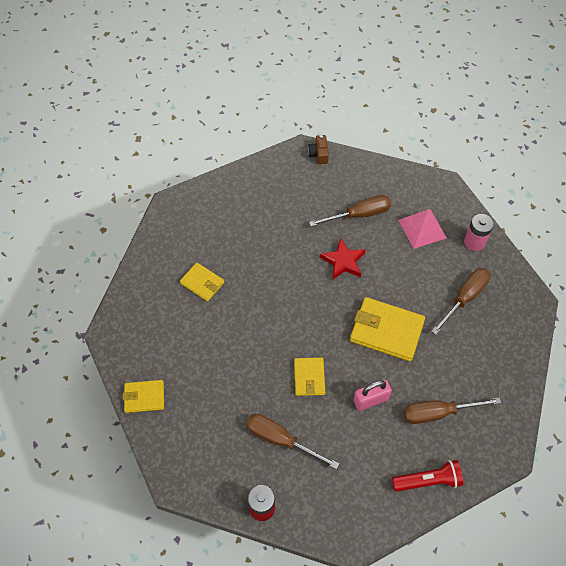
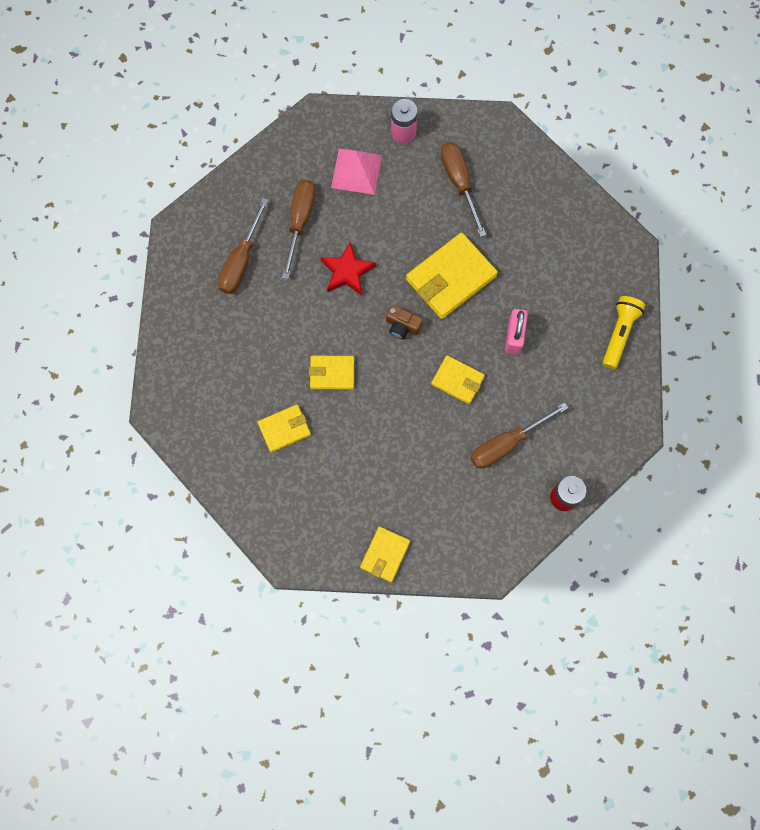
camera: 60 degrees left, 15 degrees up
(261, 291) = (332, 373): none -> yellow wallet
(319, 154) = (193, 216): brown camera -> brown camera (402, 326)
(428, 480) = (619, 334): red flashlight -> yellow flashlight
(438, 413) = (561, 284): brown screwdriver -> brown screwdriver (241, 261)

